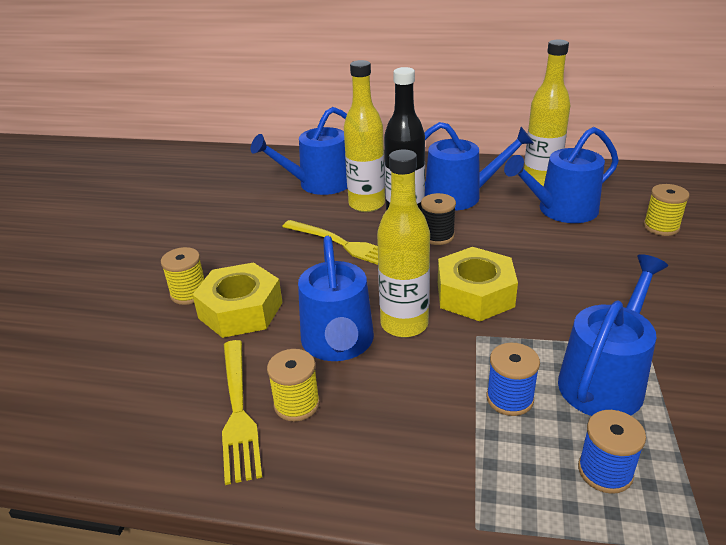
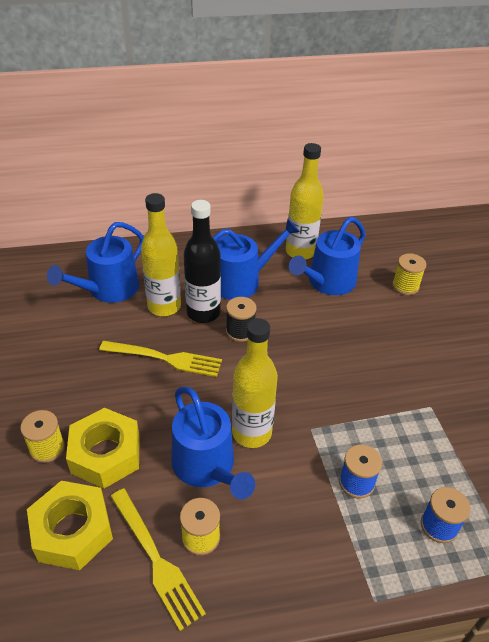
camera: 25 degrees left, 10 degrees up
(475, 294) = (294, 387): yellow nut -> yellow nut (72, 531)
(604, 380) = (413, 446): blue watering can -> none

